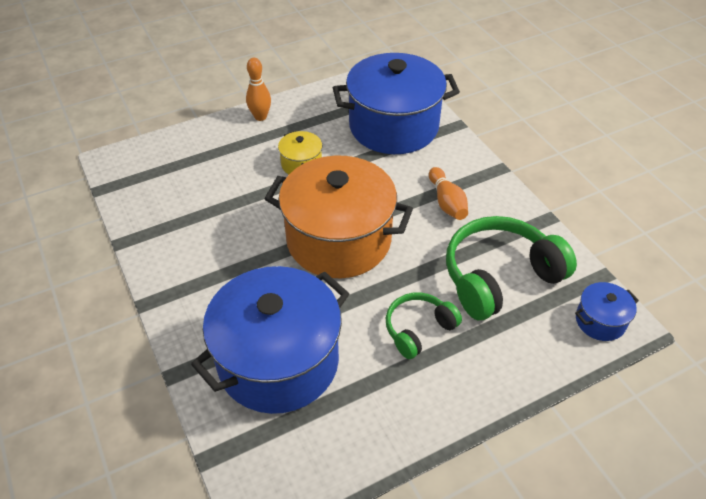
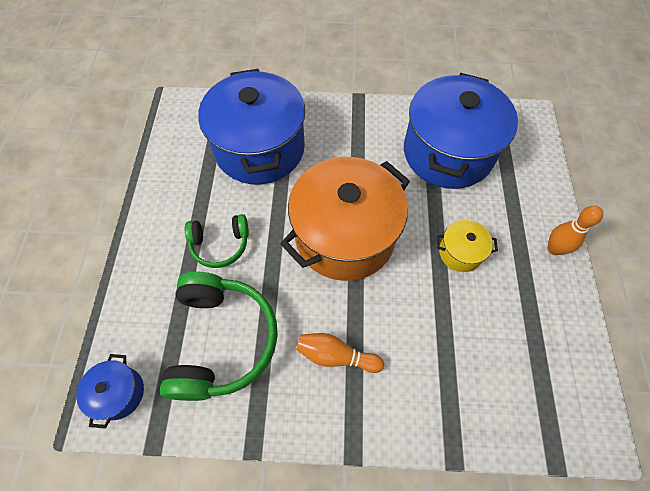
camera: 120 degrees right, 15 degrees up
(393, 126) = (483, 375): blue pot -> blue pot (447, 152)
(418, 329) = (220, 244): green headphones -> green headphones turned 90 degrees clockwise

